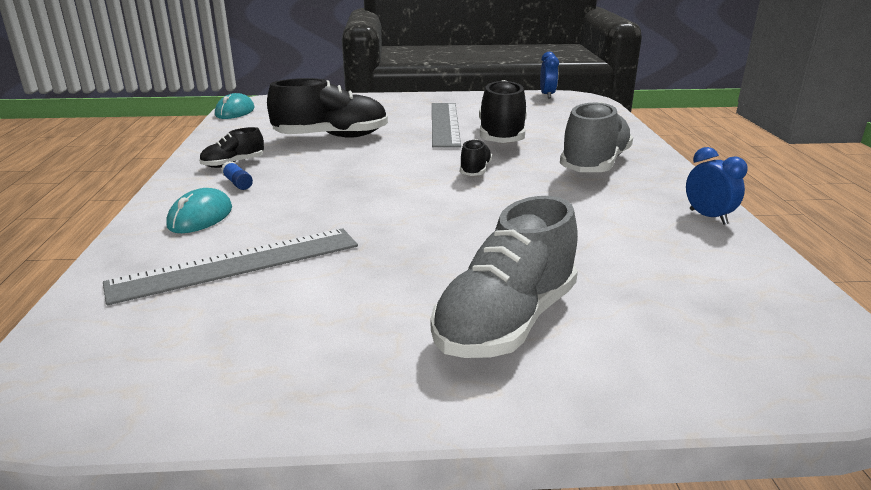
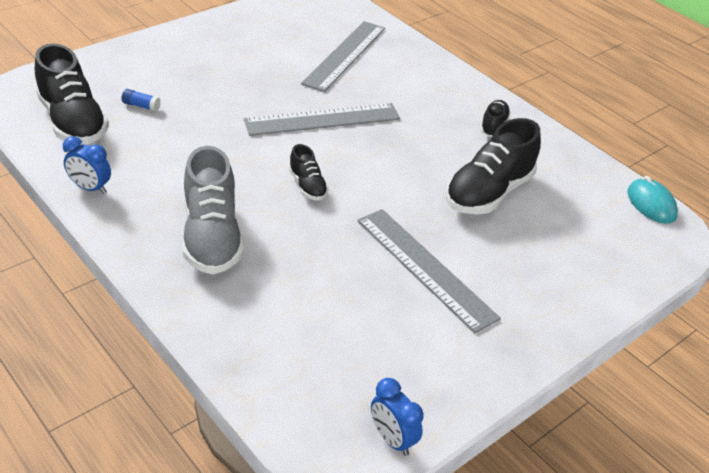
camera: 140 degrees right, 15 degrees up
(200, 217) = (418, 75): turquoise mouse -> none
(237, 183) = (452, 108): blue glue stick -> blue glue stick (141, 106)
(388, 208) = (322, 119): none -> grey ruler
(501, 137) = (339, 261): black shoe -> black shoe (73, 122)
(506, 322) = (182, 66): grey shoe -> none

